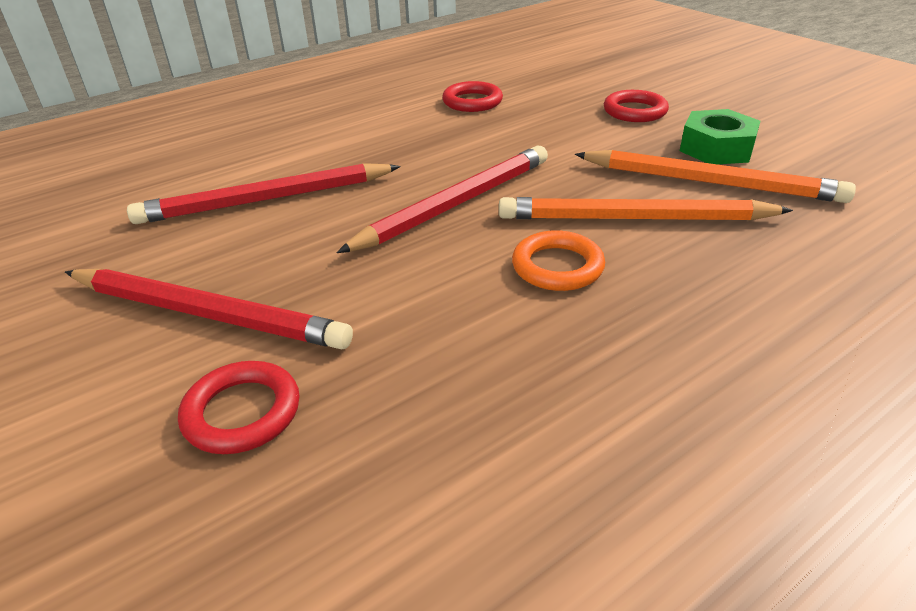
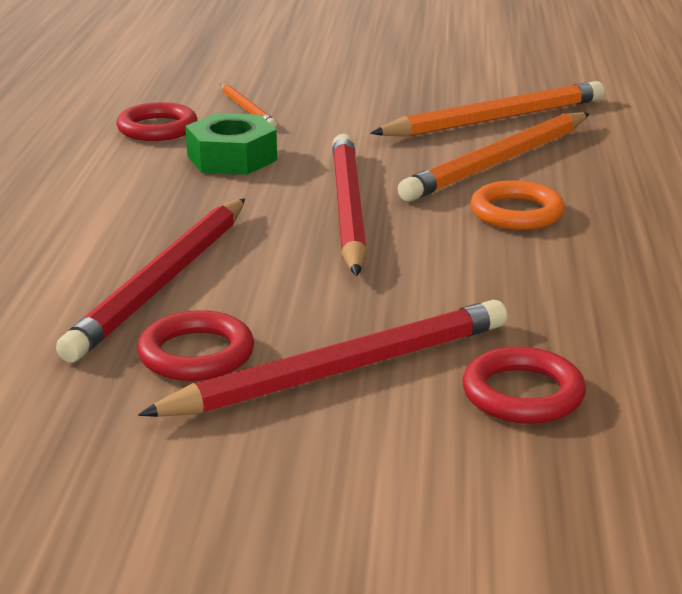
camera: 50 degrees left, 10 degrees down
(549, 108) = (247, 109): none -> orange pencil
(634, 111) = (329, 87): red ring -> red ring (196, 354)
(716, 148) = (450, 94): green nut -> green nut (232, 158)

